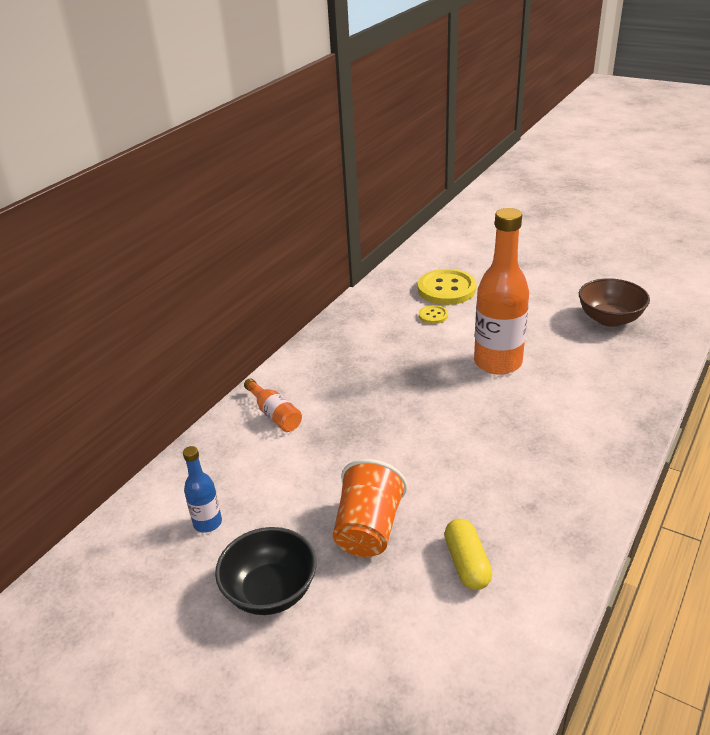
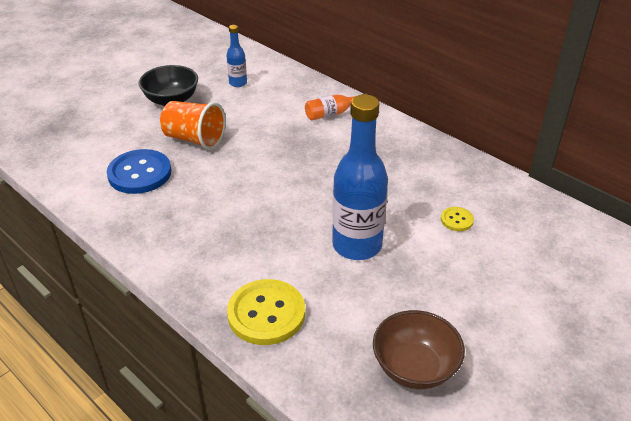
camera: 100 degrees right, 5 degrees up
(446, 289) = (513, 242): yellow button -> yellow button (266, 313)
(467, 563) = (139, 173): yellow capsule -> blue button
(498, 362) = (357, 245): orange bottle -> blue bottle

